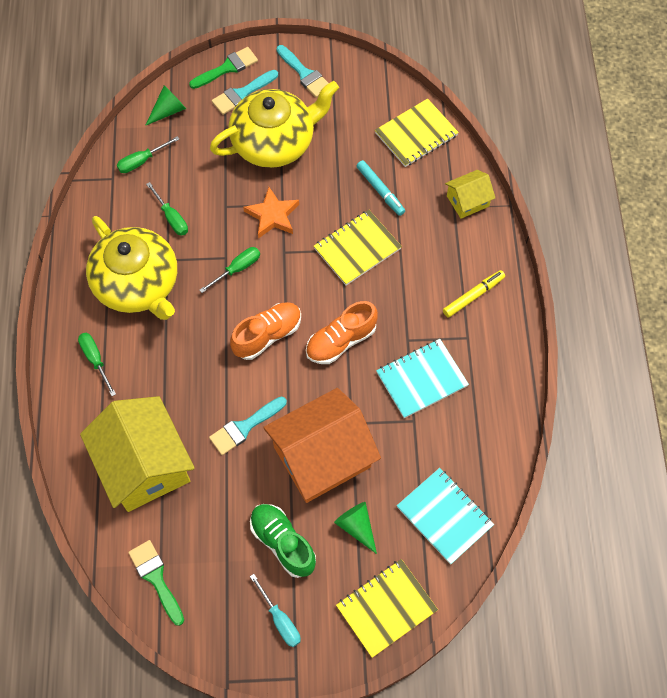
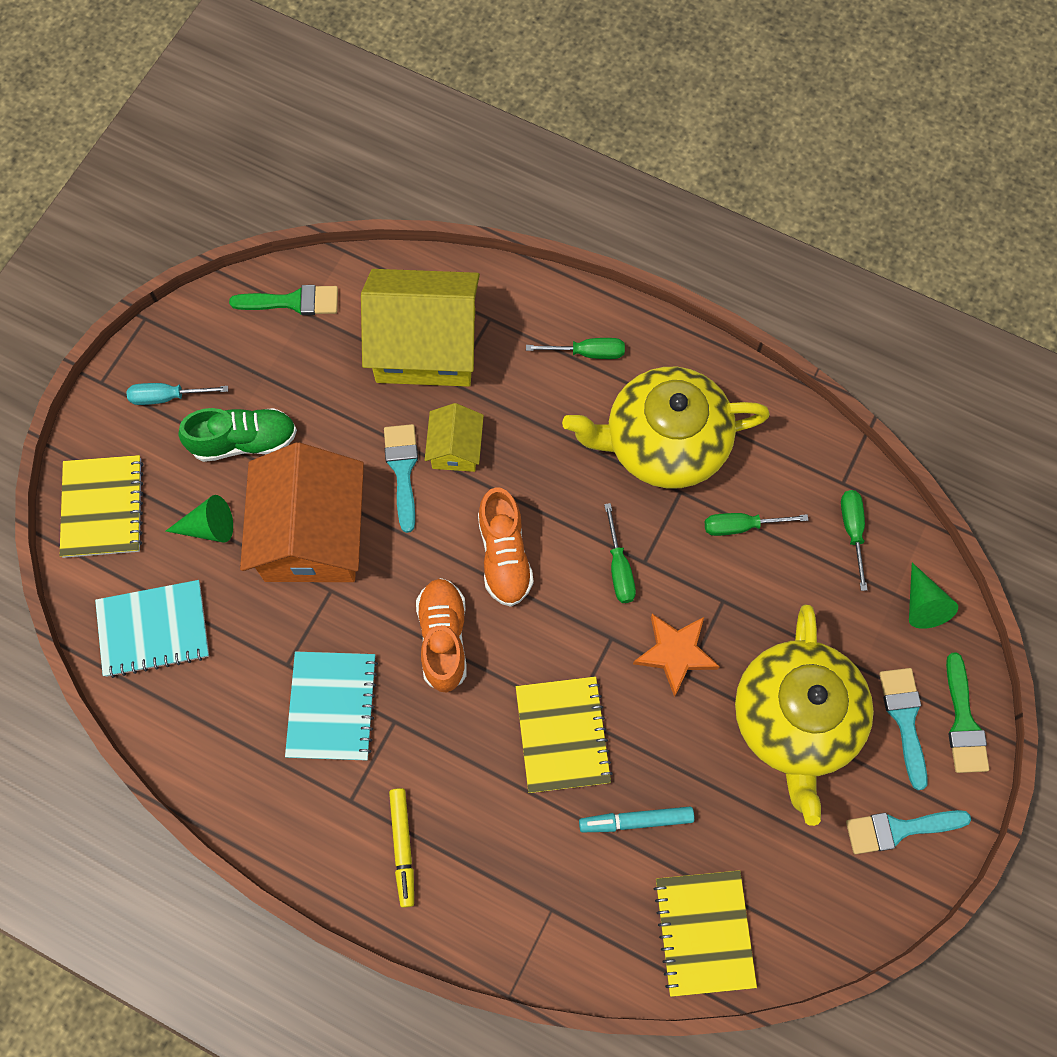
camera: 120 degrees right, 5 degrees up
(467, 201) = (550, 936): yellow house -> yellow house (455, 448)

